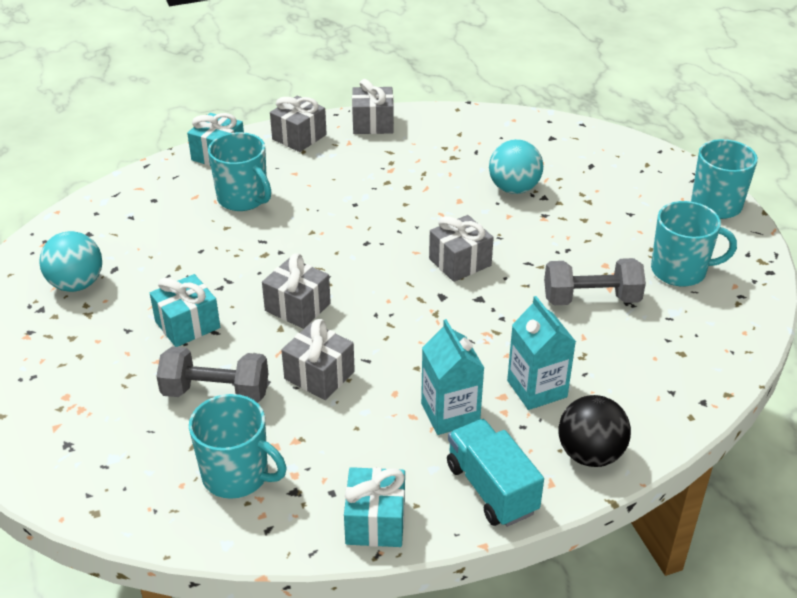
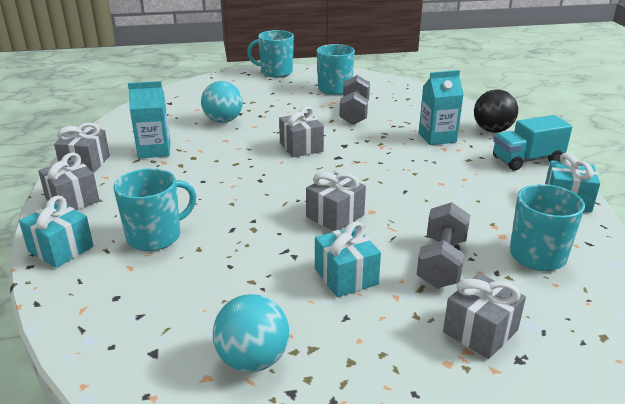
camera: 80 degrees left, 10 degrees down
(319, 375) = (421, 211): grey gift -> grey gift (480, 331)
(450, 413) = (461, 166): turquoise carton -> turquoise carton (154, 150)

